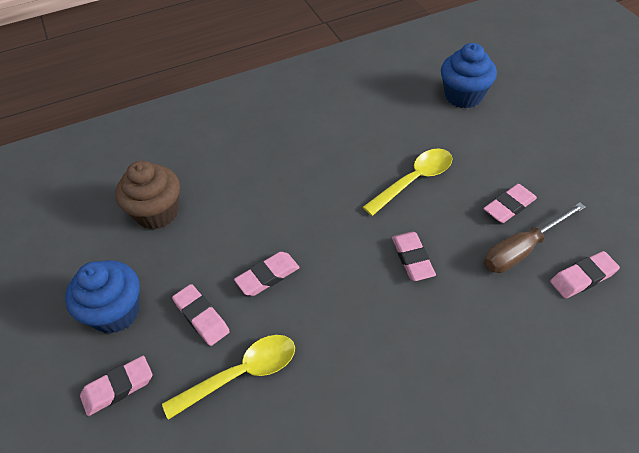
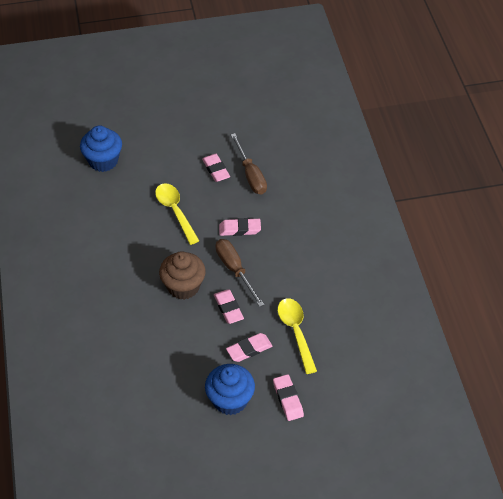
camera: 80 degrees left, 0 degrees up
(157, 212) = (147, 370): brown cupcake -> brown cupcake (183, 286)
(336, 269) = (235, 270): none -> brown screwdriver
(582, 277) = (278, 155): pink eraser -> none

